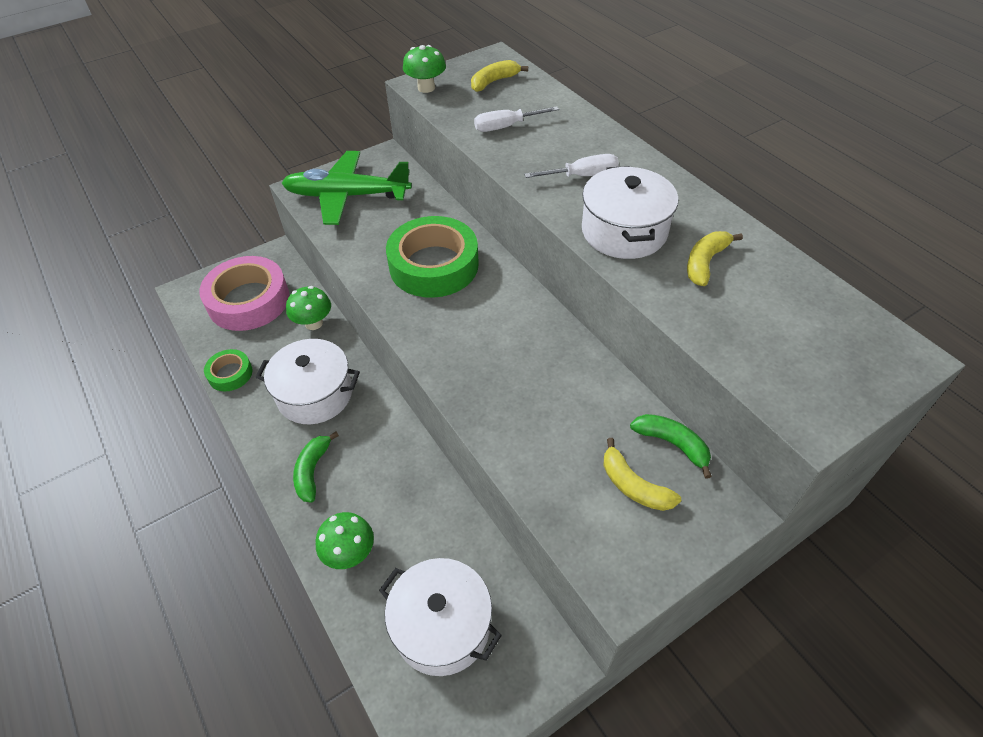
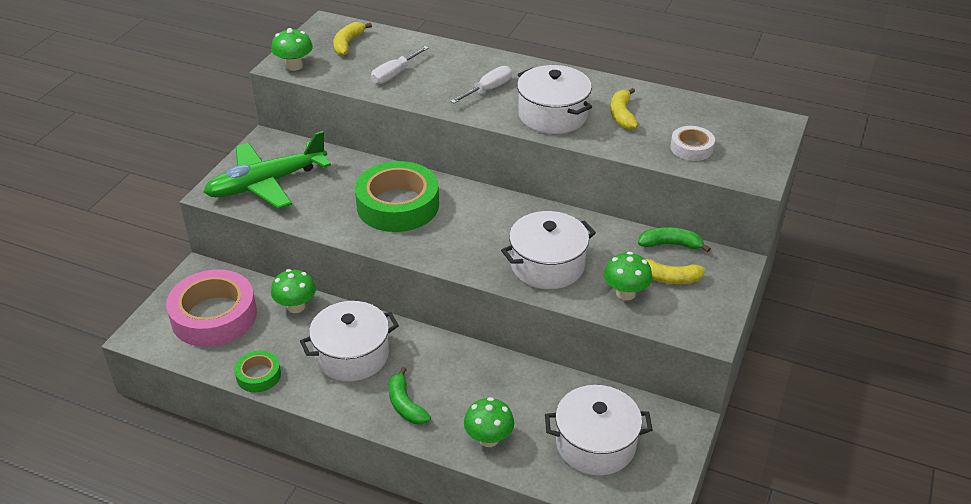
camera: 35 degrees left, 10 degrees down
(515, 400) = (547, 265): none -> white pot
(568, 479) = (625, 293): none -> green mushroom
(756, 341) = (691, 148): none -> white tape

